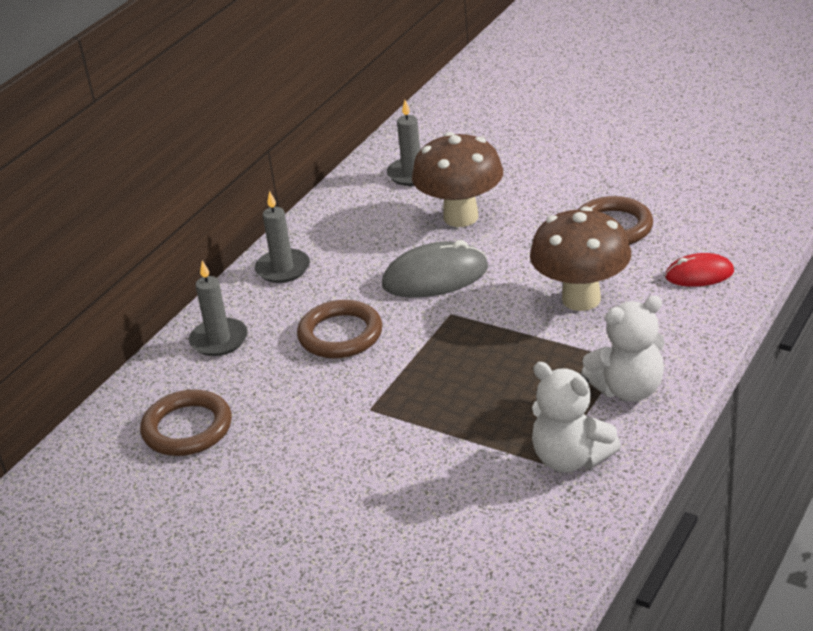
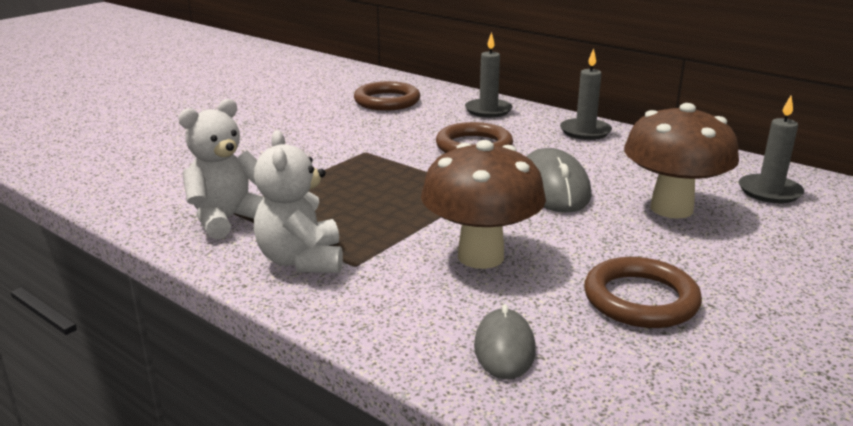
camera: 95 degrees right, 10 degrees down
(699, 274) = (504, 348): red mouse -> grey mouse

